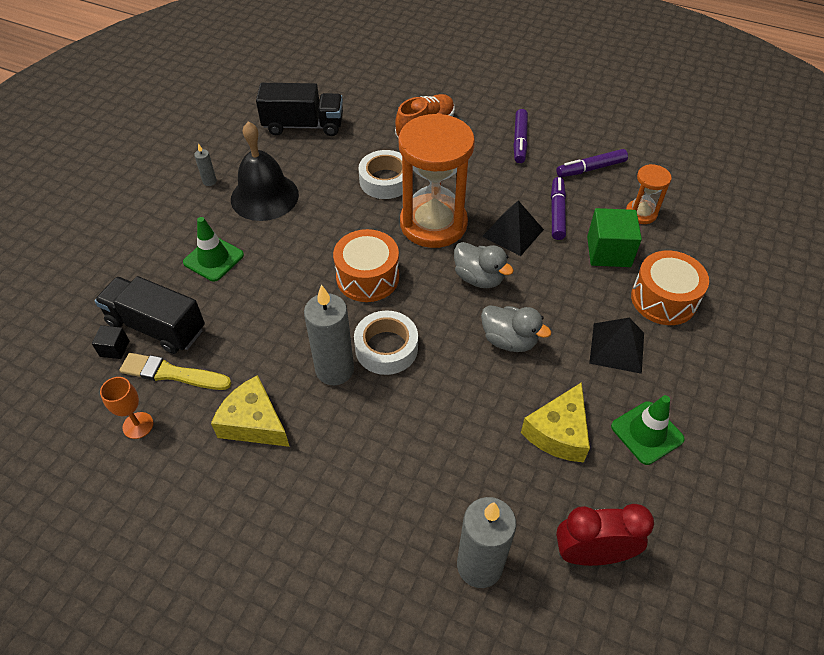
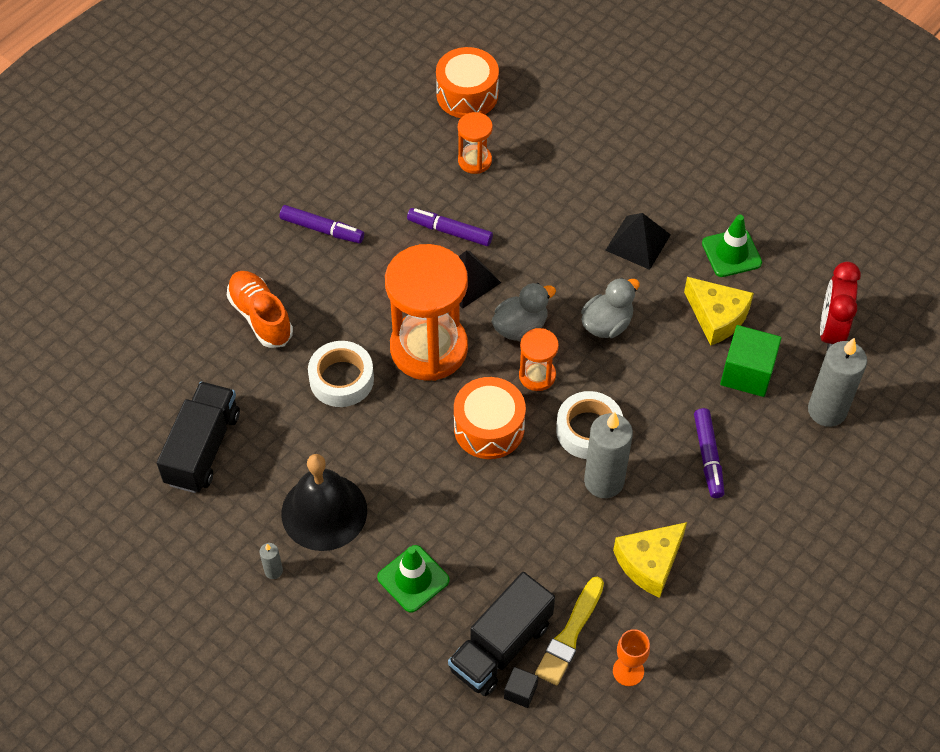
camera: 75 degrees left, 5 degrees up
(432, 299) = (537, 375): none -> orange hourglass
(591, 169) = (393, 179): purple marker -> purple marker (708, 456)
(608, 251) = (518, 206): green cube -> green cube (747, 373)
(663, 299) = (592, 186): orange drum -> orange drum (467, 95)

